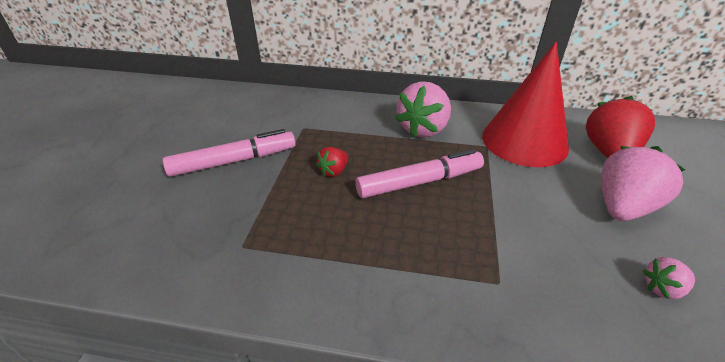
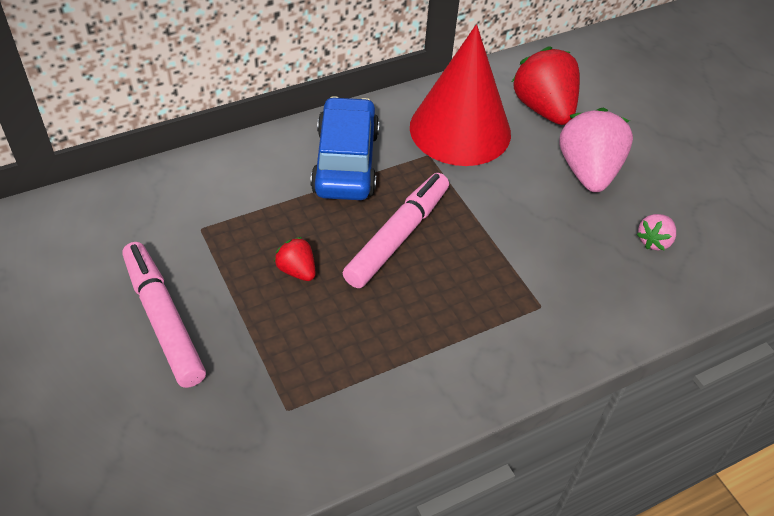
camera: 40 degrees left, 10 degrees up
(234, 161) = (163, 320): pink marker -> pink marker turned 60 degrees counterclockwise
(333, 171) = (297, 270): red strawberry -> red strawberry turned 135 degrees clockwise
(423, 129) = (345, 162): pink strawberry -> blue car

